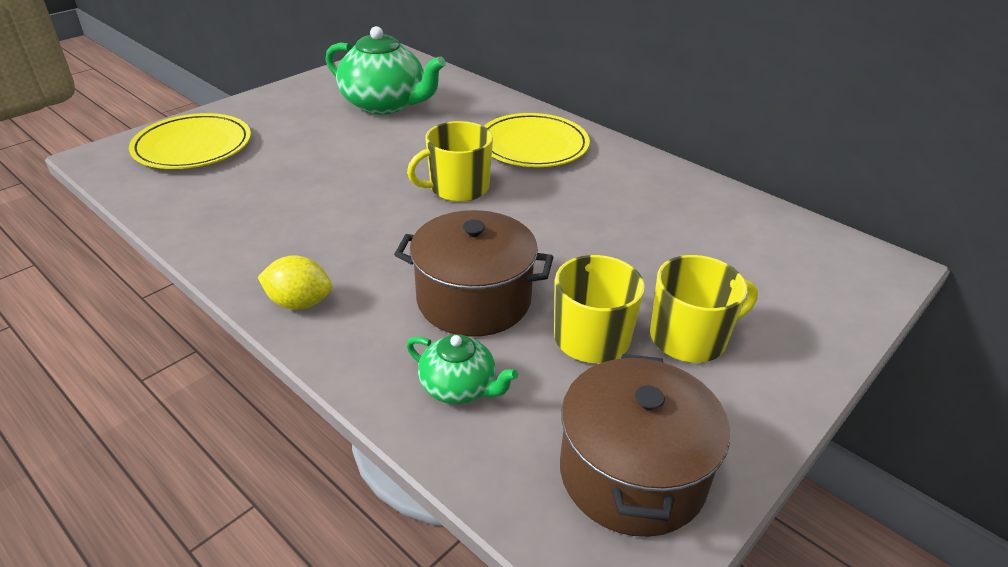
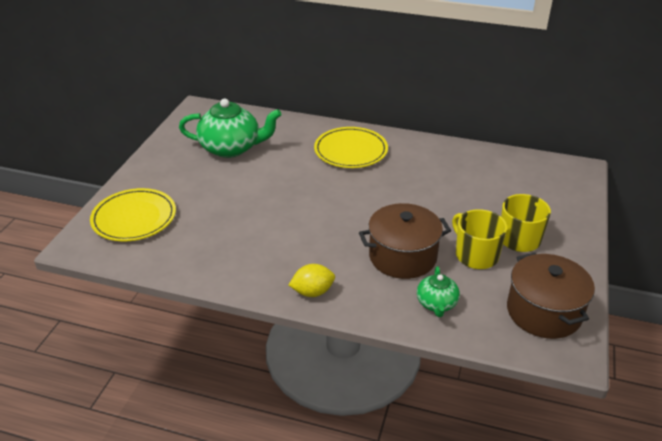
camera: 25 degrees left, 0 degrees up
(458, 188) = (333, 193): yellow mug -> none
(459, 387) = (436, 304): green teapot -> green teapot turned 90 degrees clockwise

